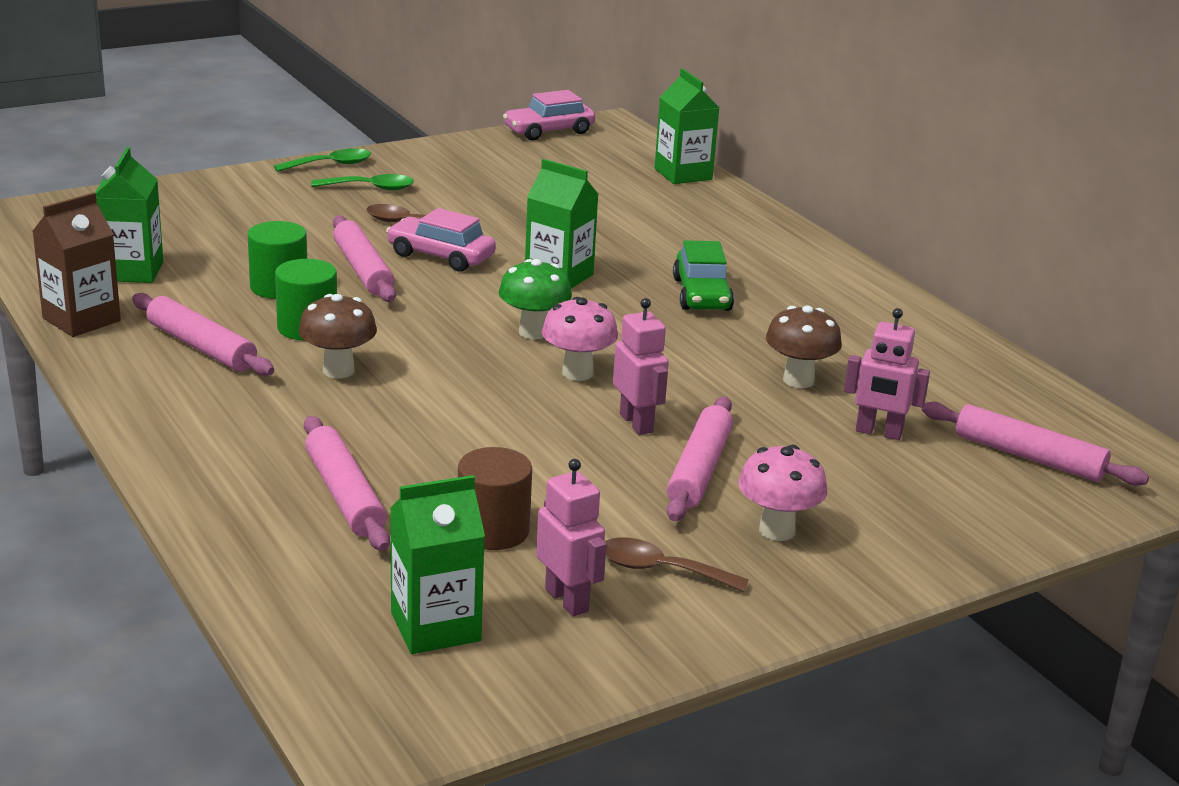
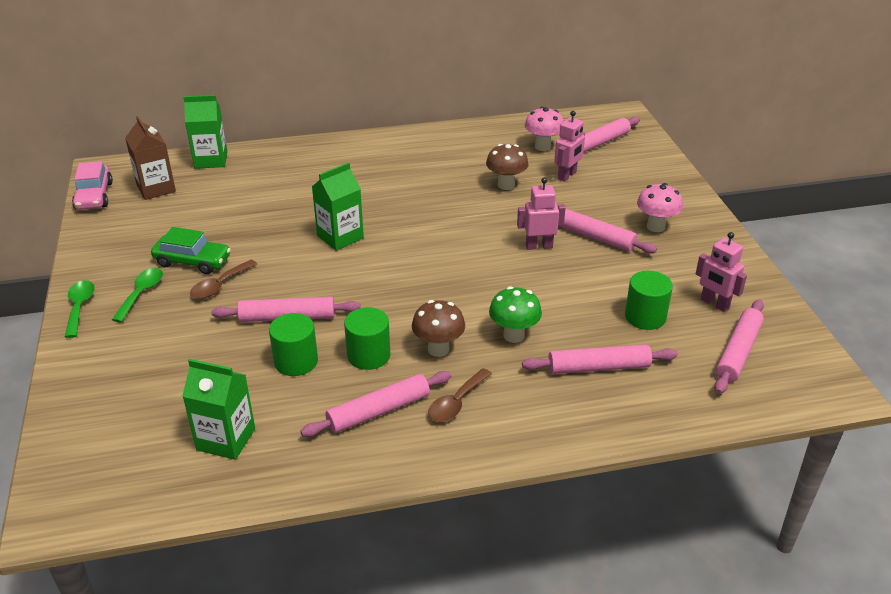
camera: 70 degrees left, 10 degrees up
(81, 320) = (304, 475): brown carton -> brown carton (156, 188)
(435, 627) = (737, 352): green carton -> pink rolling pin
(440, 256) = (283, 279): pink car -> none
(493, 530) = (645, 317): brown cylinder -> green cylinder
(533, 332) = (414, 261): green mushroom -> green mushroom (514, 335)
(567, 600) = (714, 304): pink robot -> pink robot turned 120 degrees counterclockwise
(577, 373) = (473, 255): pink mushroom -> pink mushroom (542, 147)
(661, 570) = (688, 269): brown spoon -> brown spoon (456, 403)
(702, 294) = (390, 191): green car -> green car (193, 261)

